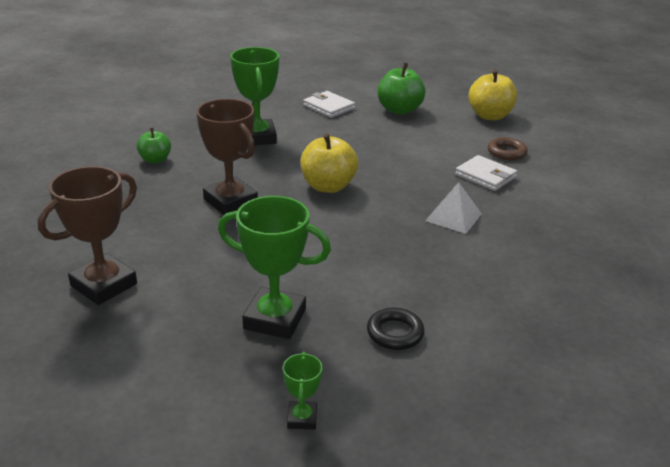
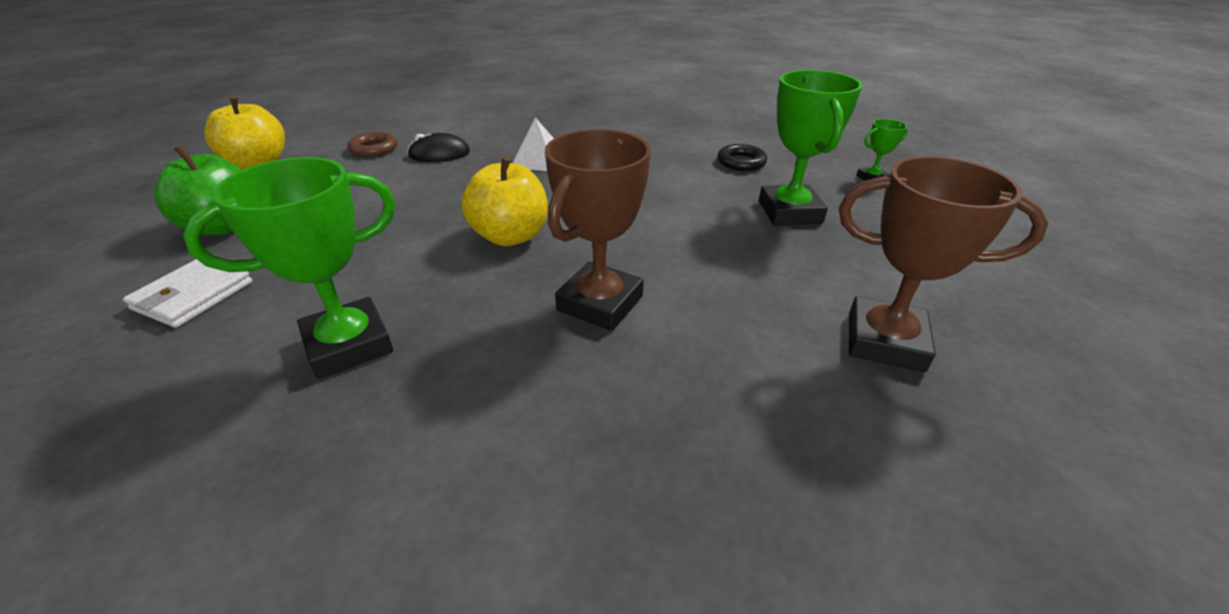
camera: 110 degrees left, 5 degrees up
(155, 160) = (495, 462): green apple -> none
(485, 176) = (439, 154): white wallet -> black mouse

